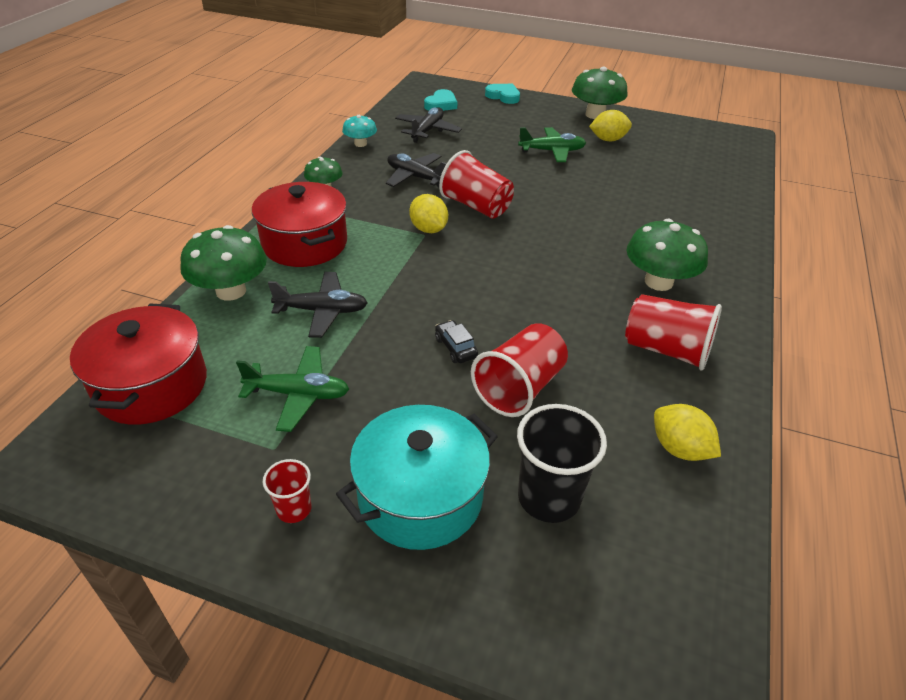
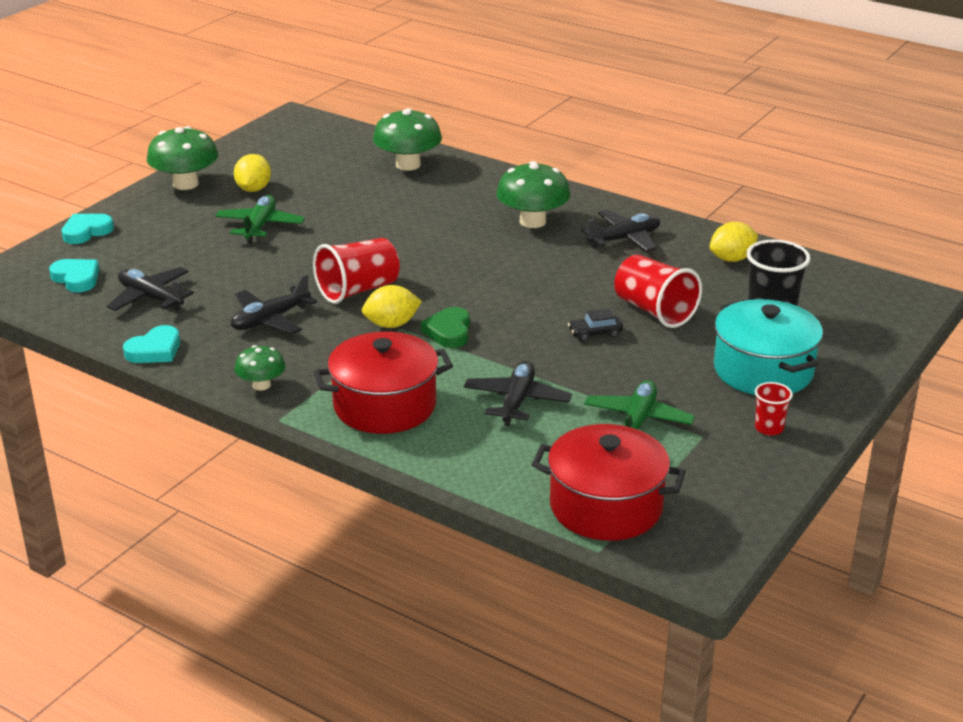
camera: 75 degrees left, 10 degrees down
(231, 291) = (461, 458): green mushroom -> green mushroom (408, 165)
(360, 144) = (155, 350): turquoise mushroom -> turquoise heart
(427, 259) = (449, 331): none -> green heart
(666, 350) = (624, 239): red cup -> black plane

